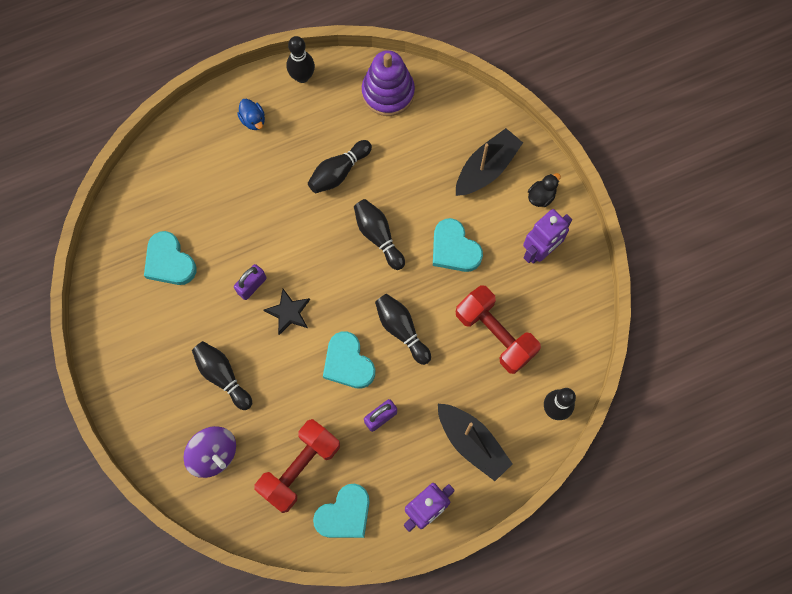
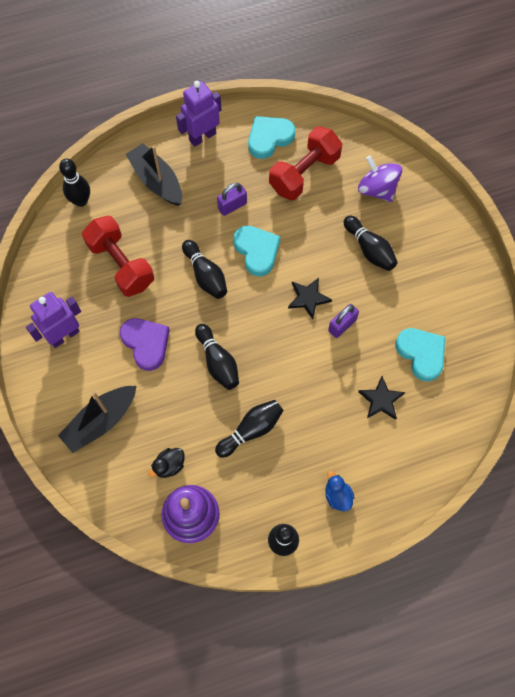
camera: 175 degrees left, 5 degrees down
(211, 211) = (381, 400): none -> black star
(454, 249) = (146, 343): turquoise heart -> purple heart
(541, 196) = (52, 388): black duck -> black duck (169, 465)

